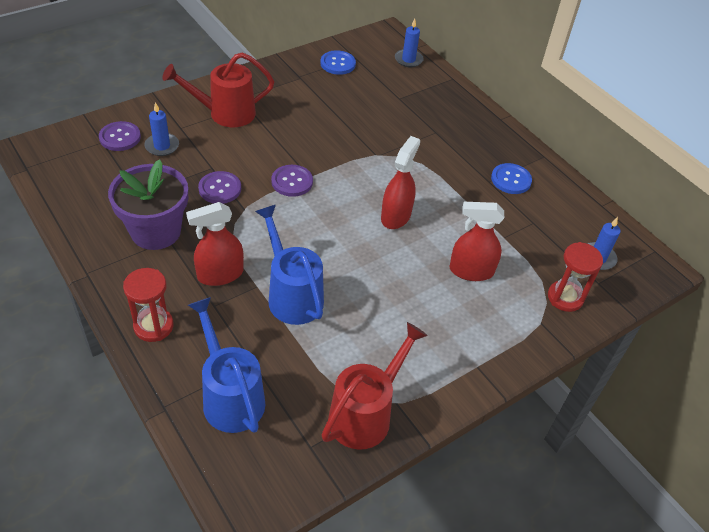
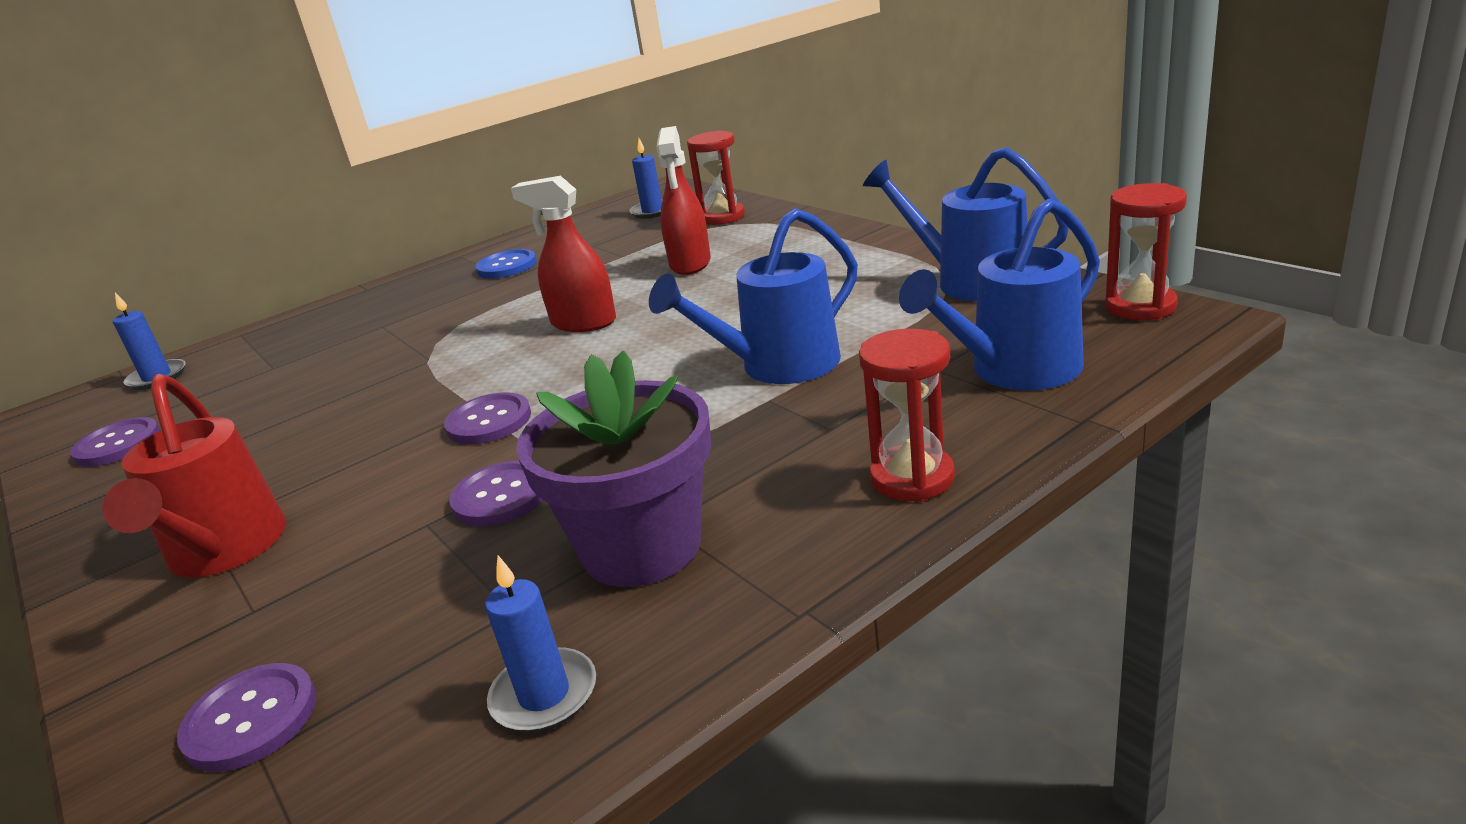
camera: 85 degrees left, 20 degrees down
(162, 146) = (321, 622): blue candle -> blue candle (544, 695)
(220, 274) = (751, 439): red spray bottle -> none
(278, 491) = (1140, 307): none -> red hourglass
(338, 64) = (118, 444): blue button -> purple button
(366, 413) = (969, 281): red watering can -> blue watering can

